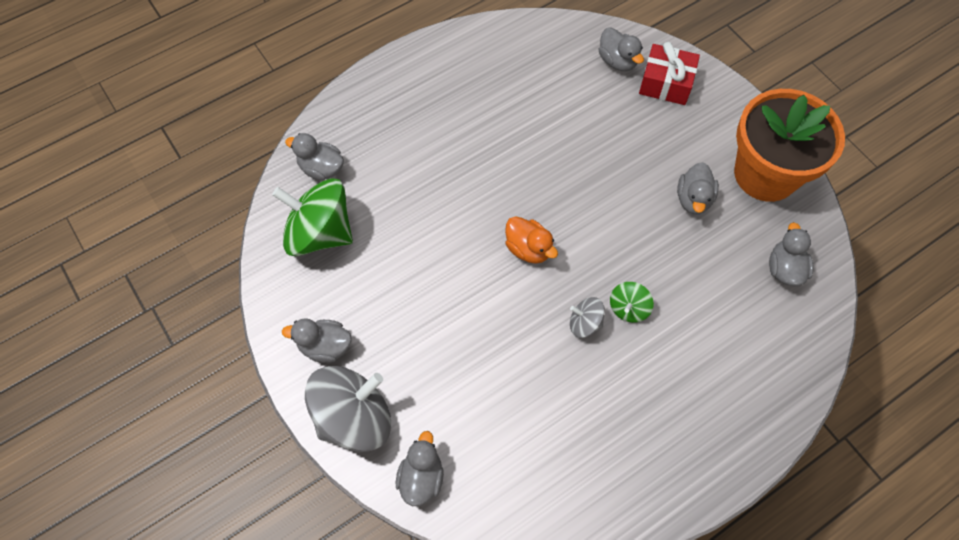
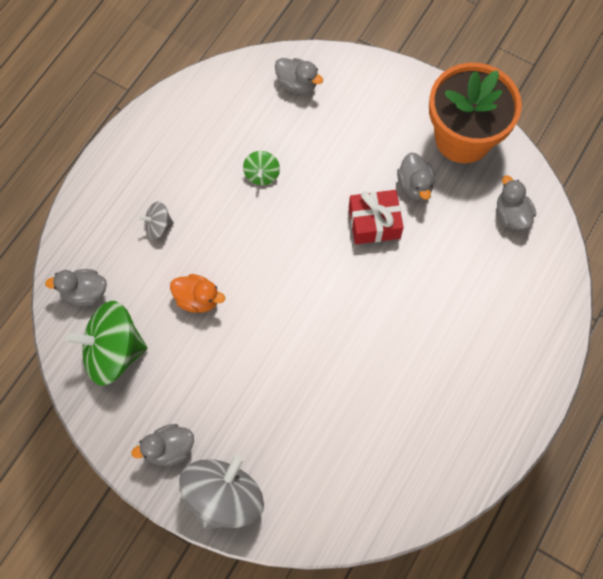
camera: 25 degrees left, 5 degrees up
(421, 477) = (303, 519): grey duck -> none
(528, 249) = (299, 287): orange duck -> orange duck (198, 299)
(585, 323) = (374, 331): grey spinning top -> grey spinning top (158, 226)
(628, 308) = (403, 303): green spinning top -> green spinning top (262, 174)
(666, 83) = (347, 88): red gift -> red gift (374, 222)

